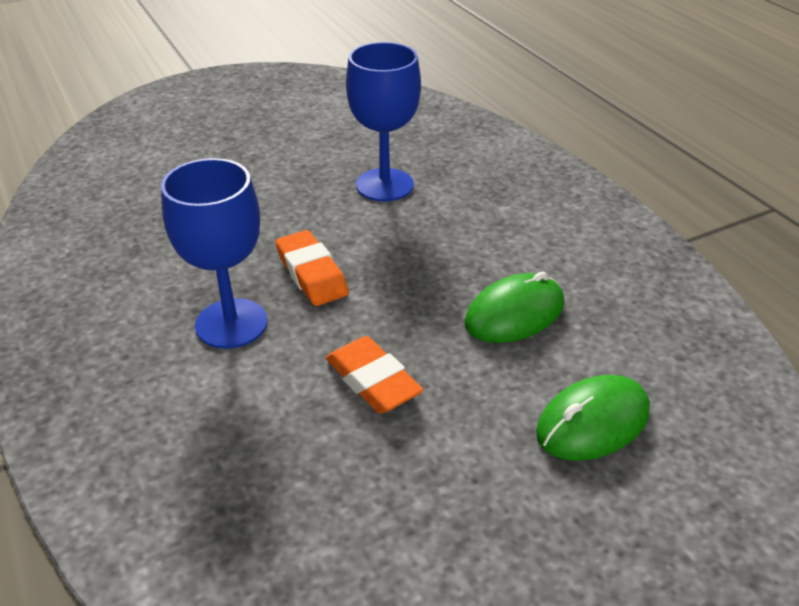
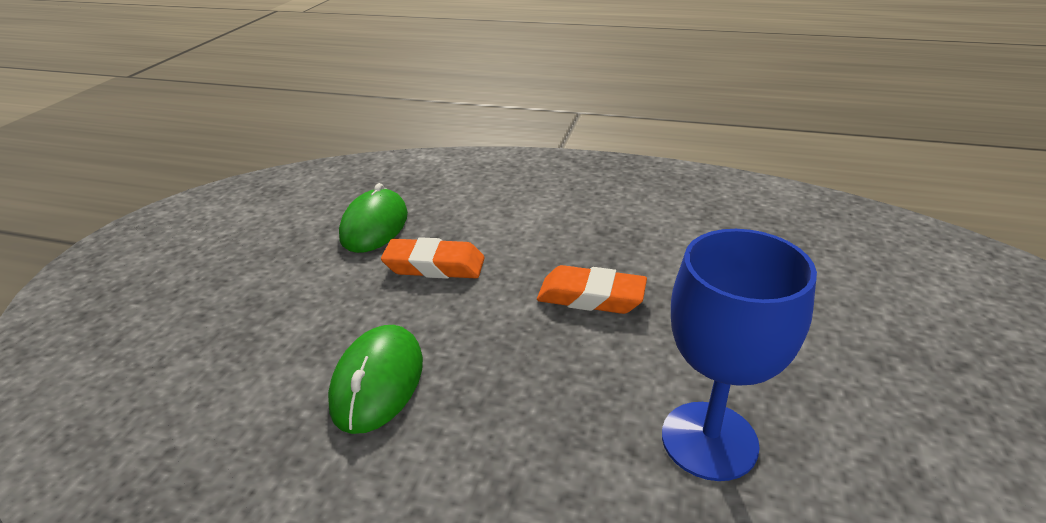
camera: 135 degrees right, 5 degrees down
(231, 323) = (577, 237): blue goblet -> none
(592, 422) = (241, 337): green mouse -> green mouse (374, 225)

